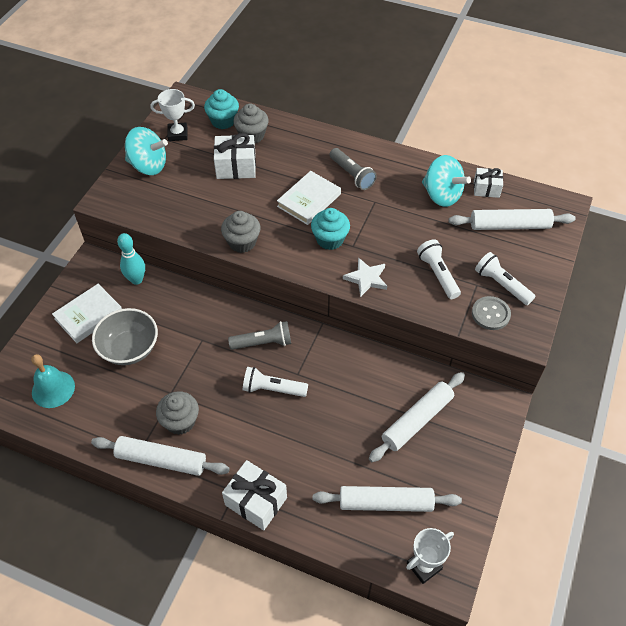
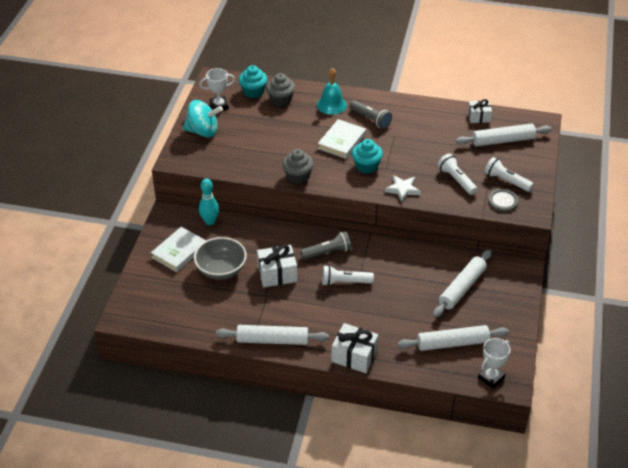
camera: 10 degrees left, 10 degrees down
(53, 389) = (169, 305): turquoise bell -> turquoise bell (331, 105)
(180, 421) = (279, 313): grey cupcake -> none
(236, 167) = (275, 124): white gift -> white gift (277, 274)
(442, 195) = (445, 126): turquoise spinning top -> none

